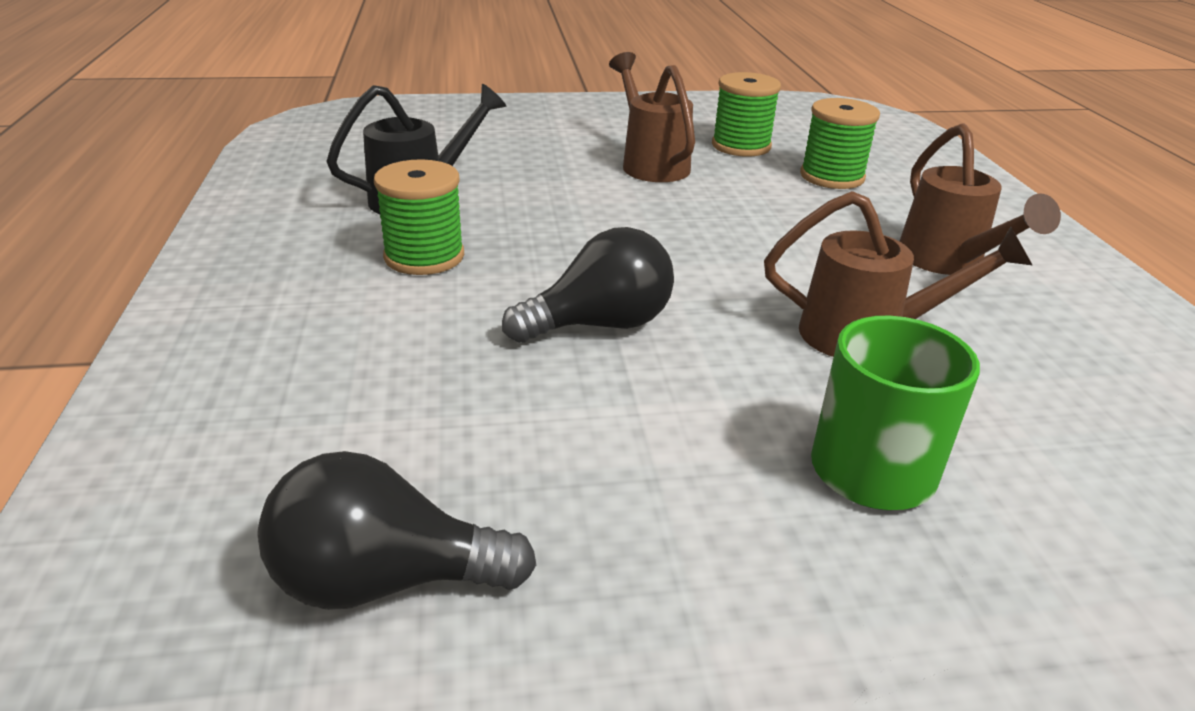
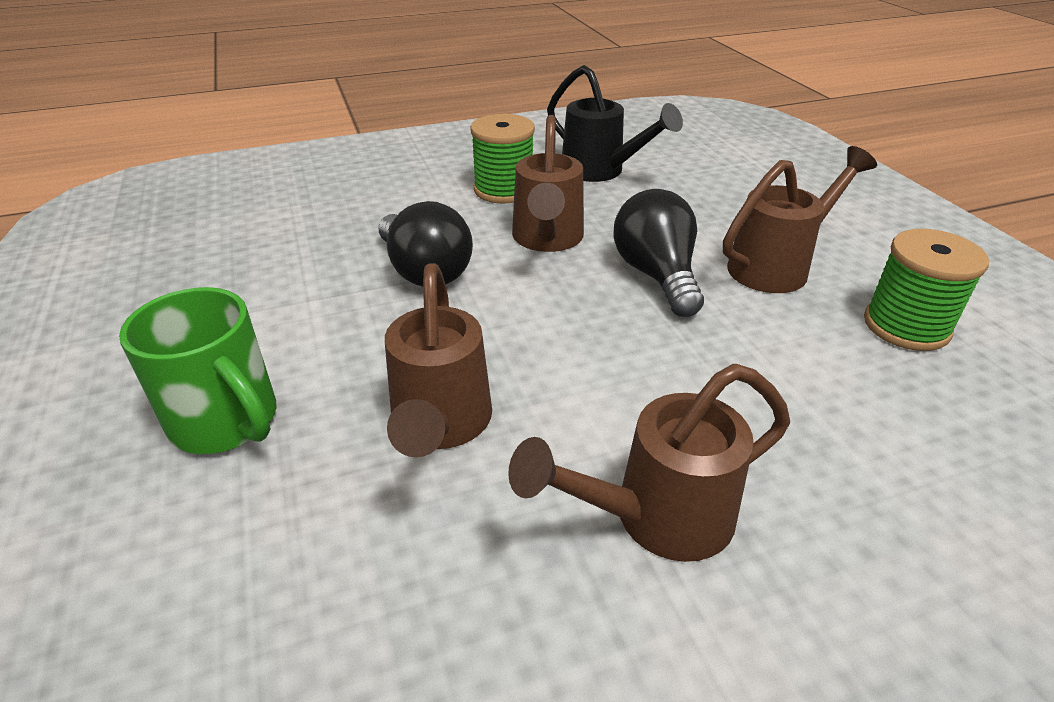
camera: 80 degrees right, 5 degrees up
(385, 580) = (166, 238): black light bulb -> black light bulb (656, 275)
(562, 248) = (547, 240): none -> brown watering can
(832, 177) = (876, 410): green spool -> none

